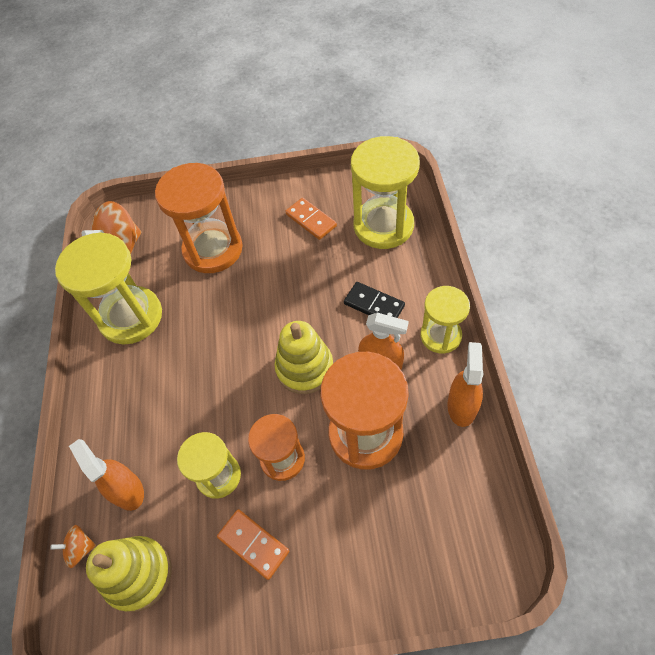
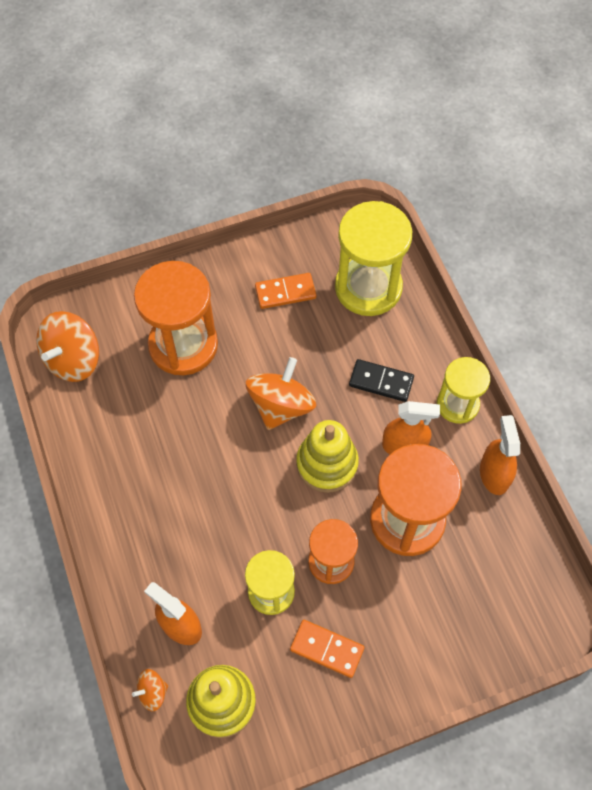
camera: 20 degrees left, 5 degrees up
(131, 317) = (115, 441): yellow hourglass -> none
(279, 311) = (281, 406): none -> orange spinning top
(311, 220) = (285, 292): orange domino -> orange domino turned 45 degrees counterclockwise

